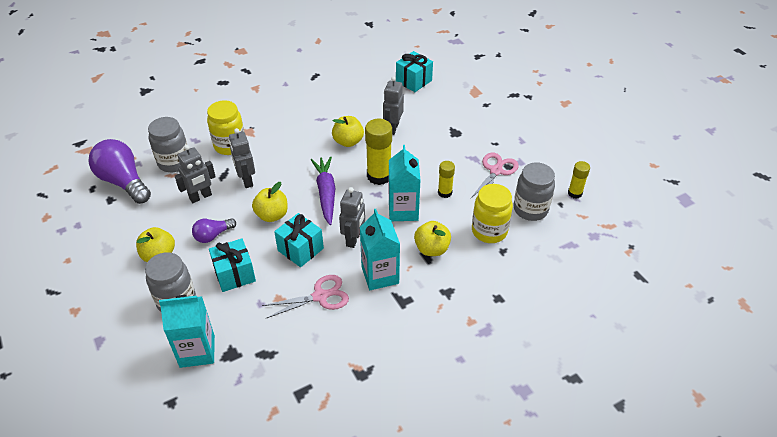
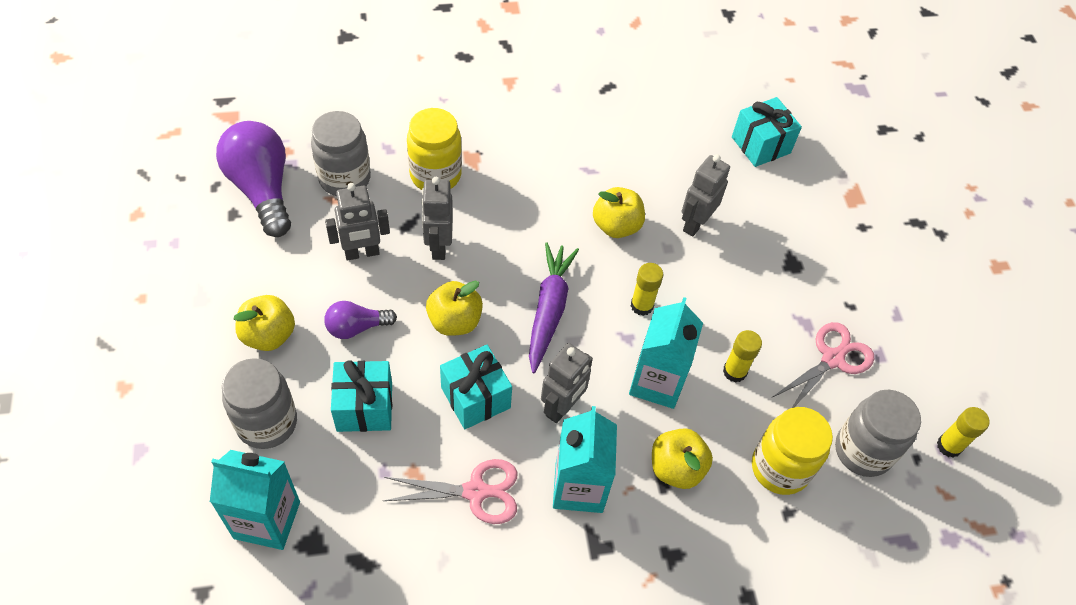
camera: 15 degrees right, 10 degrees up
(379, 176) = (642, 305): yellow glue stick -> yellow glue stick, size x0.57

